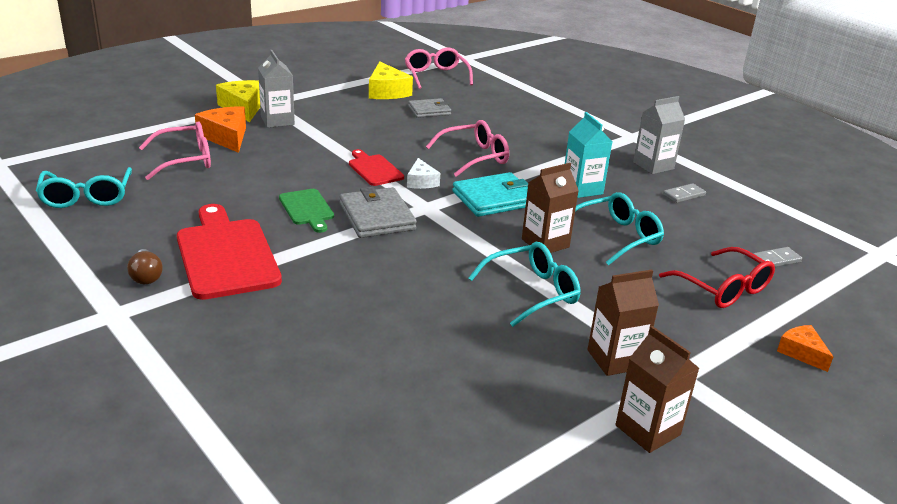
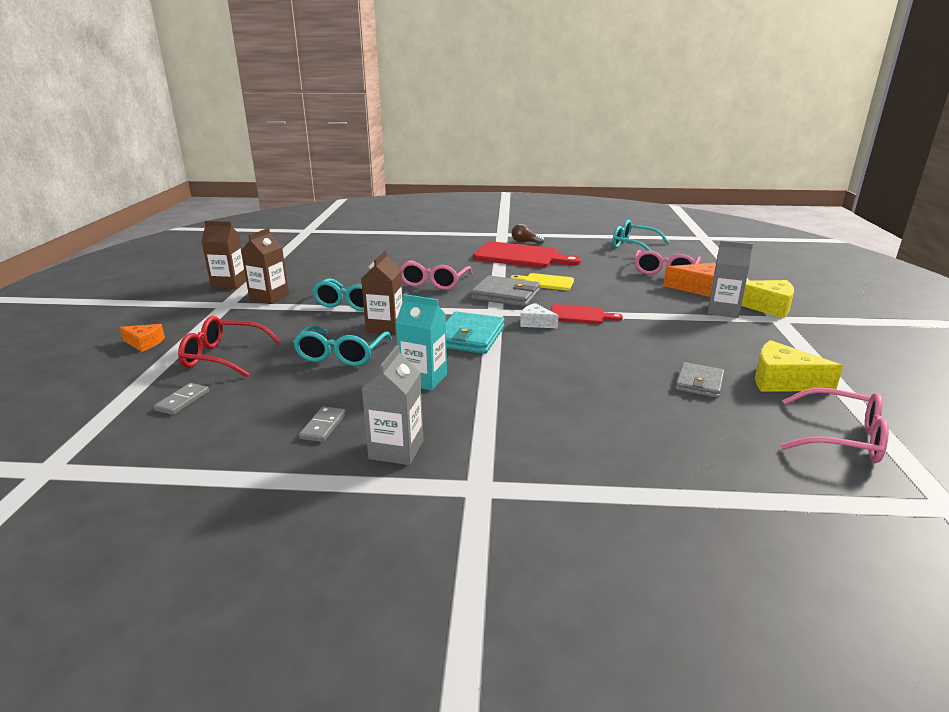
camera: 135 degrees right, 5 degrees down
(307, 209) = (545, 282): green cutting board -> yellow cutting board
(475, 157) = (553, 360): pink glasses -> pink glasses (434, 282)

